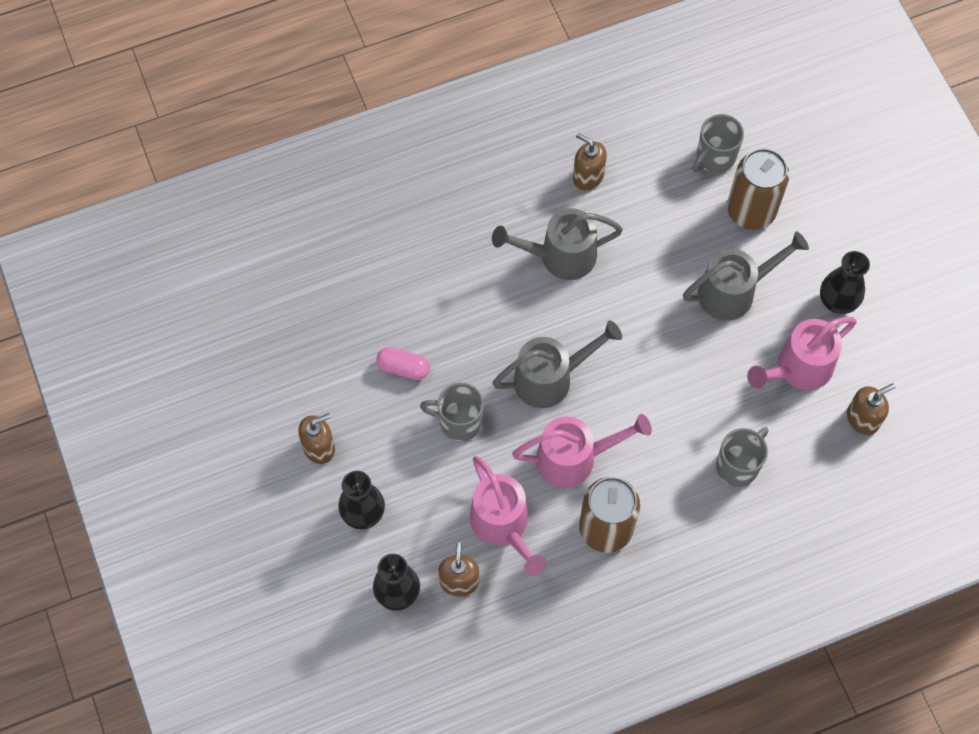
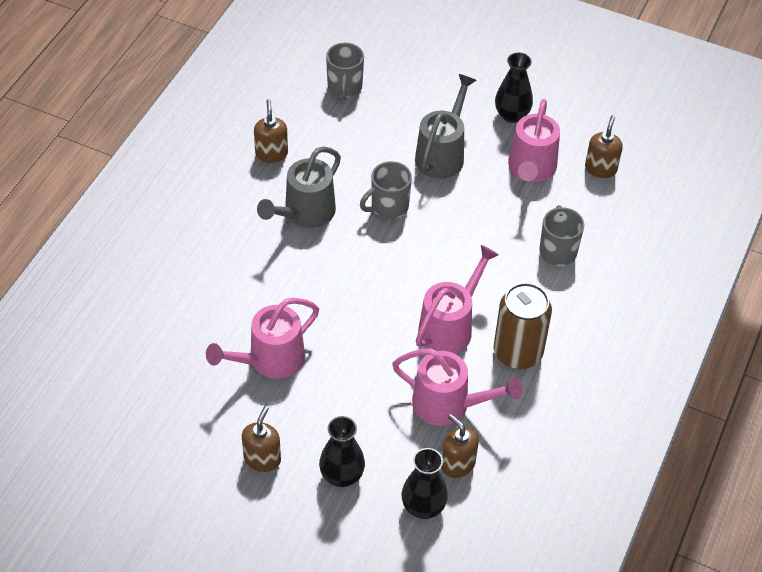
camera: 45 degrees left, 15 degrees down
(403, 368) = (269, 361): pink capsule -> pink watering can
(459, 421) = (346, 364): grey mug -> grey mug (388, 207)
(551, 378) = (380, 290): grey watering can -> none
(588, 176) = (271, 153): brown soap dispenser -> brown soap dispenser turned 90 degrees clockwise
(751, 211) = (401, 101): brown can -> none

